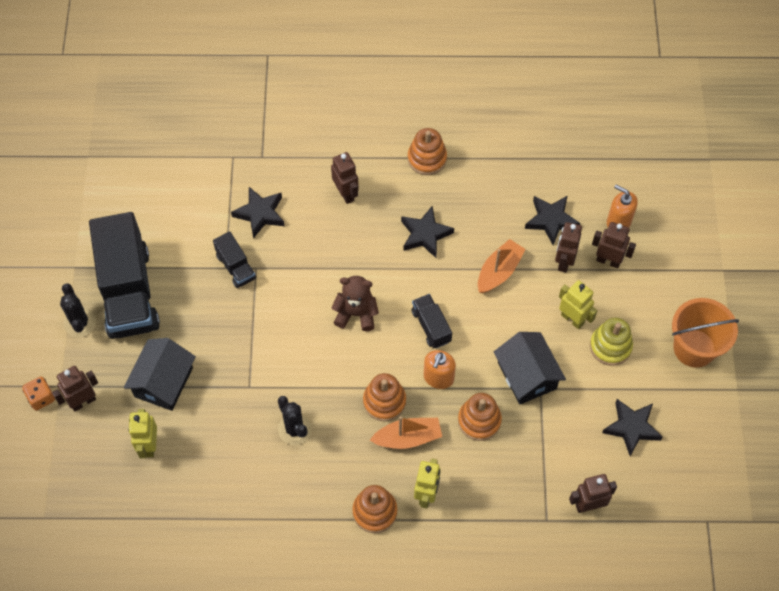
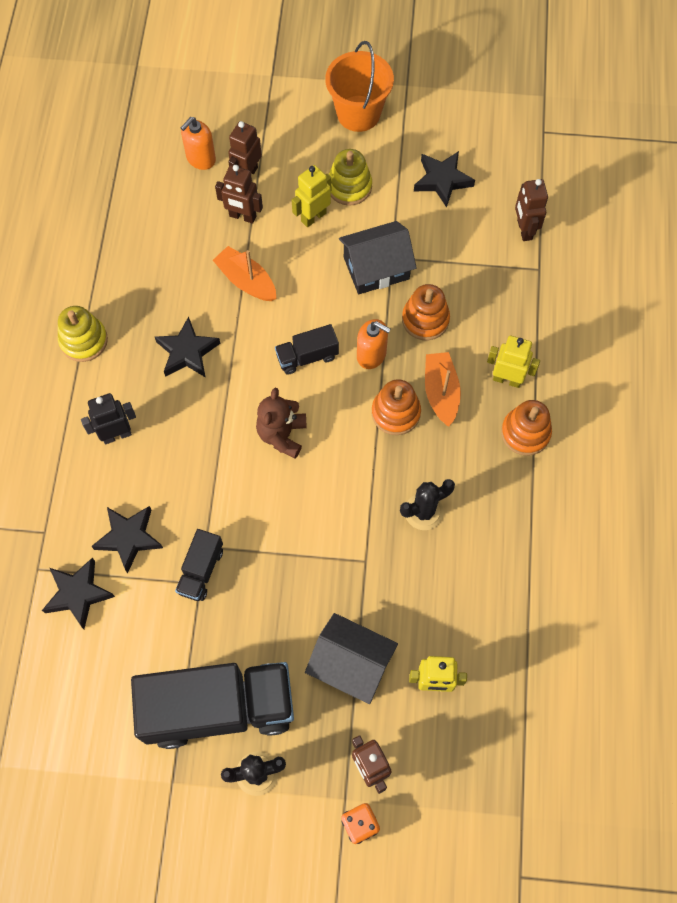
camera: 85 degrees left, 5 degrees up
(236, 267) = (201, 570): black truck -> black truck turned 135 degrees clockwise
(346, 193) = (116, 435): brown robot -> black robot
(427, 158) = (84, 340): orange stacking toy -> yellow stacking toy
(551, 220) = (189, 222): black star -> black star (78, 594)

